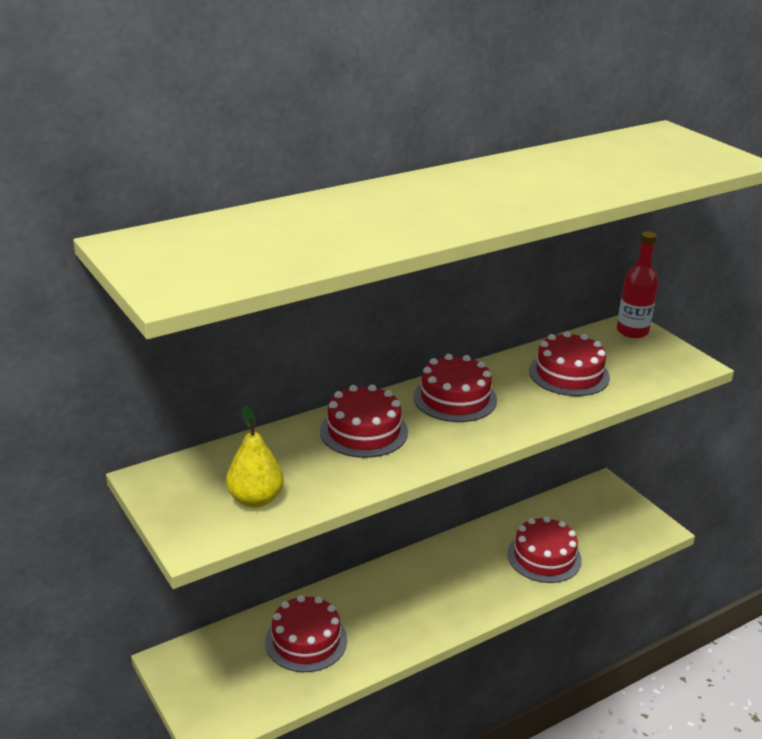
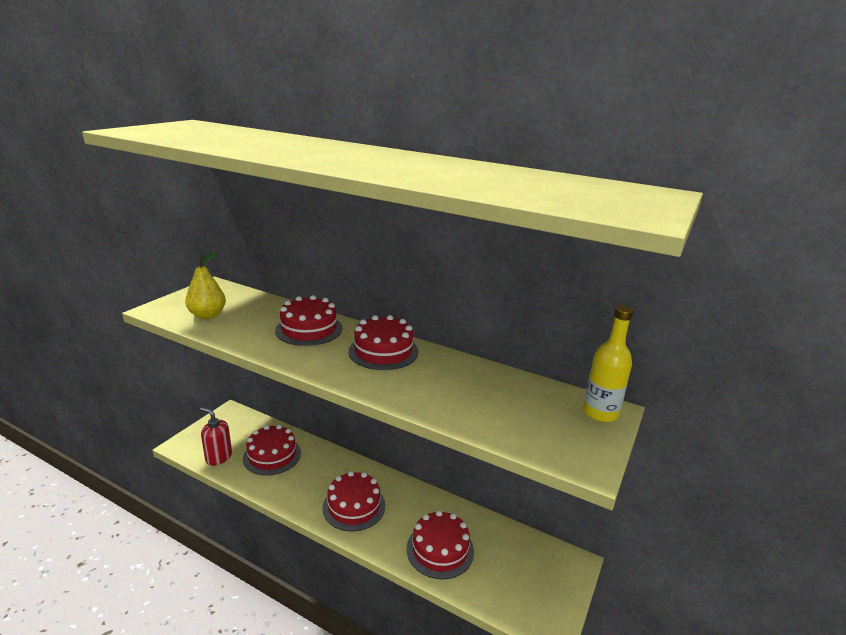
camera: 60 degrees right, 5 degrees down
(269, 694) = (218, 457): none -> red soap dispenser
(569, 374) = (477, 393): red cake -> red cake (354, 506)
(632, 331) = (600, 413): red bottle -> yellow bottle

